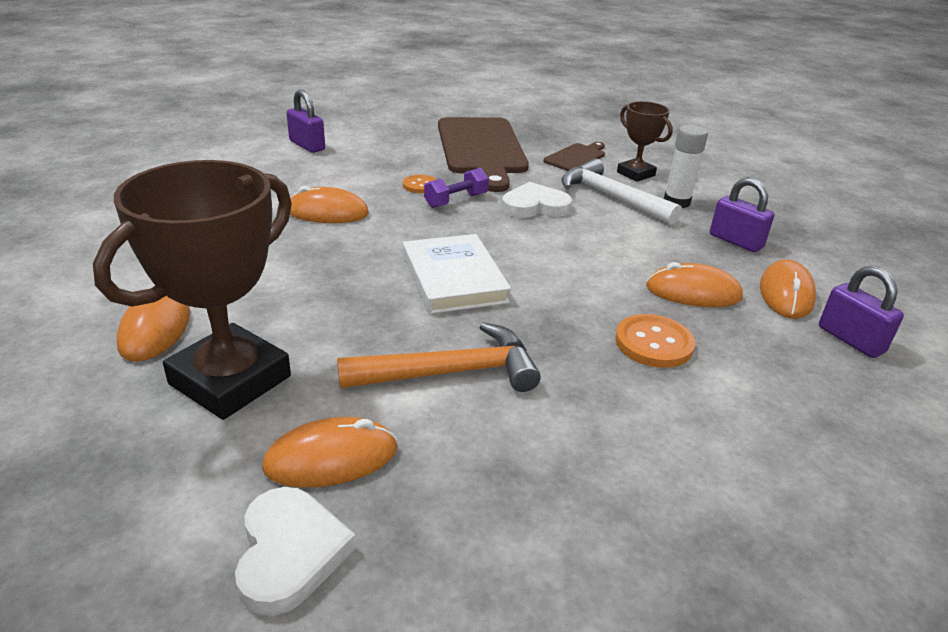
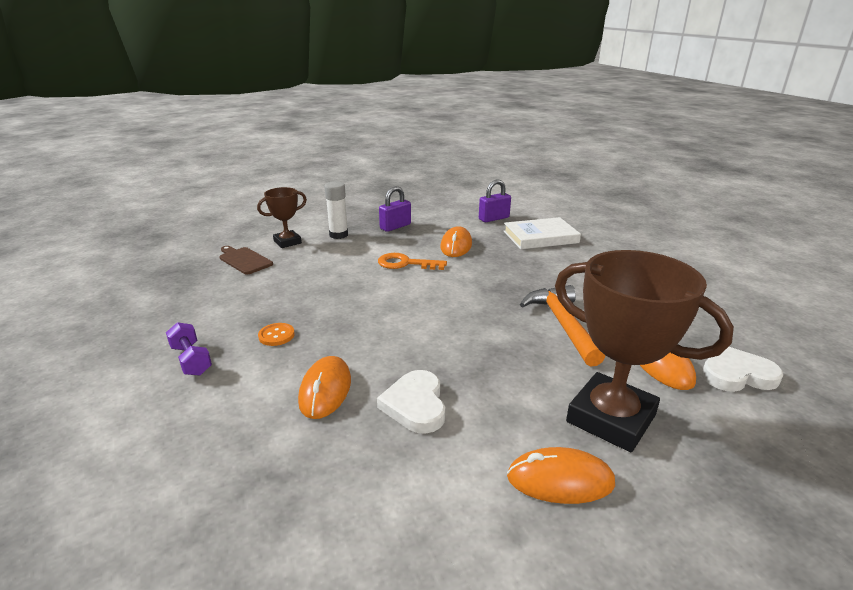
camera: 85 degrees left, 5 degrees down
(307, 145) = (118, 422): purple padlock -> none
(454, 278) = (449, 321): white book -> white book (540, 237)
(456, 200) = (315, 317): purple dumbbell -> purple dumbbell (191, 360)
(481, 149) = (202, 301): brown cutting board -> none
(535, 206) = (334, 283): white heart -> white heart (415, 405)
(607, 250) = (406, 263): none -> orange key
(611, 197) = (325, 254): white hammer -> none
(653, 343) = (511, 262): orange button -> none
(786, 294) = (454, 224): orange mouse -> none

